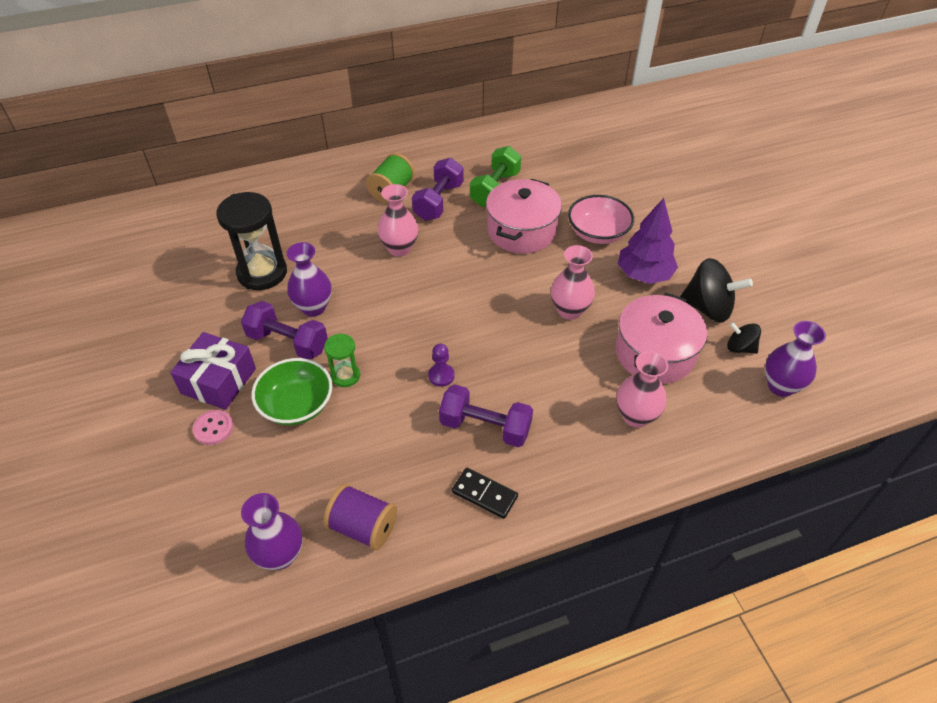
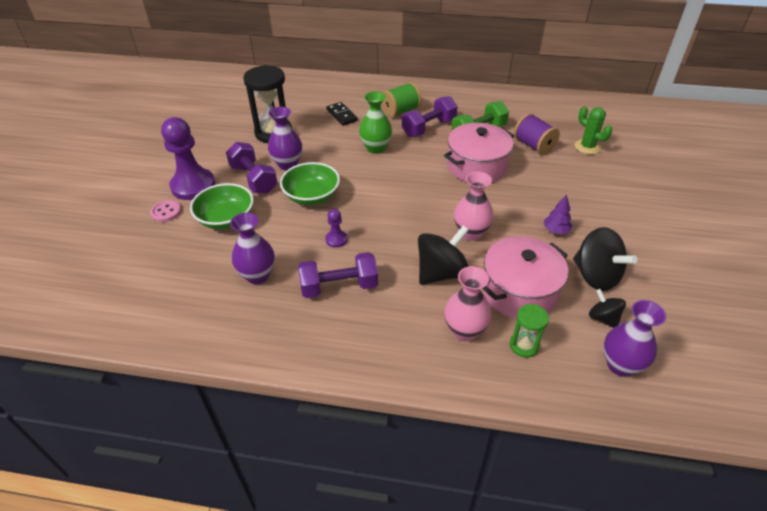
camera: 30 degrees right, 5 degrees down
(218, 381) = (193, 186): purple gift -> purple pawn
(280, 555) = (136, 306): purple vase -> purple vase (257, 275)
(345, 376) = (272, 213): green hourglass -> green hourglass (524, 345)
(363, 527) = (201, 314): purple spool -> purple spool (533, 145)
(374, 336) = (312, 196): none -> green bowl
(399, 248) = (376, 148): pink vase -> green vase
(484, 494) = (300, 332): black domino -> black domino (342, 115)
(485, 427) = (339, 286): purple dumbbell -> purple dumbbell turned 60 degrees counterclockwise
(572, 366) = (441, 273): none -> black spinning top
(598, 233) = (539, 188): pink bowl -> none
(611, 168) = (587, 147): none -> green cactus
(644, 275) = (556, 230): purple tree -> purple tree, size x0.52

